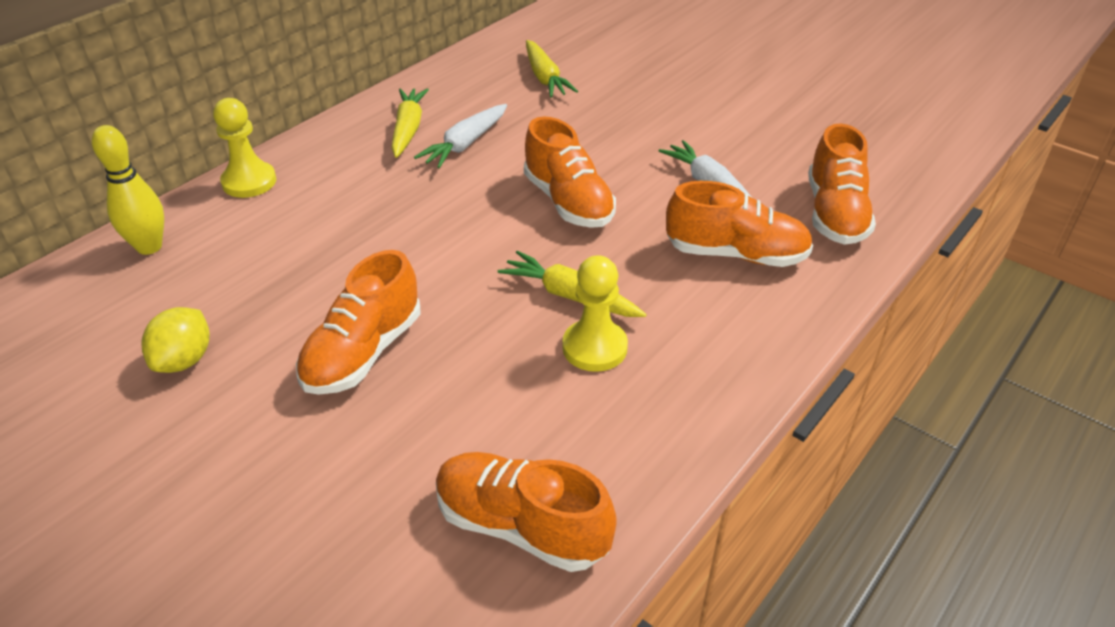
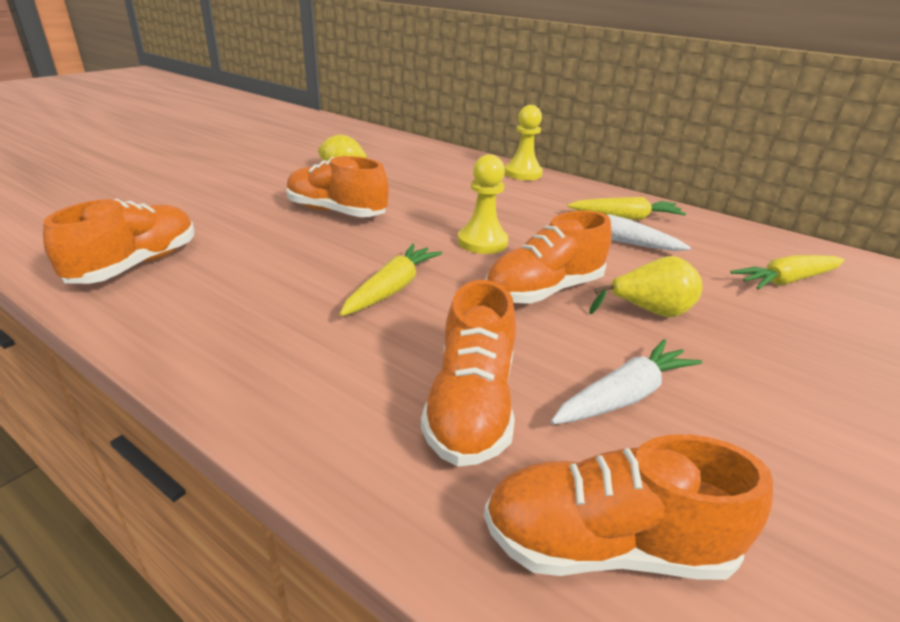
camera: 85 degrees right, 10 degrees down
(149, 247) = (446, 156): yellow bowling pin -> none
(594, 348) = (317, 299): yellow pawn -> yellow pawn (482, 242)
(600, 153) = (649, 312): none -> yellow pear

